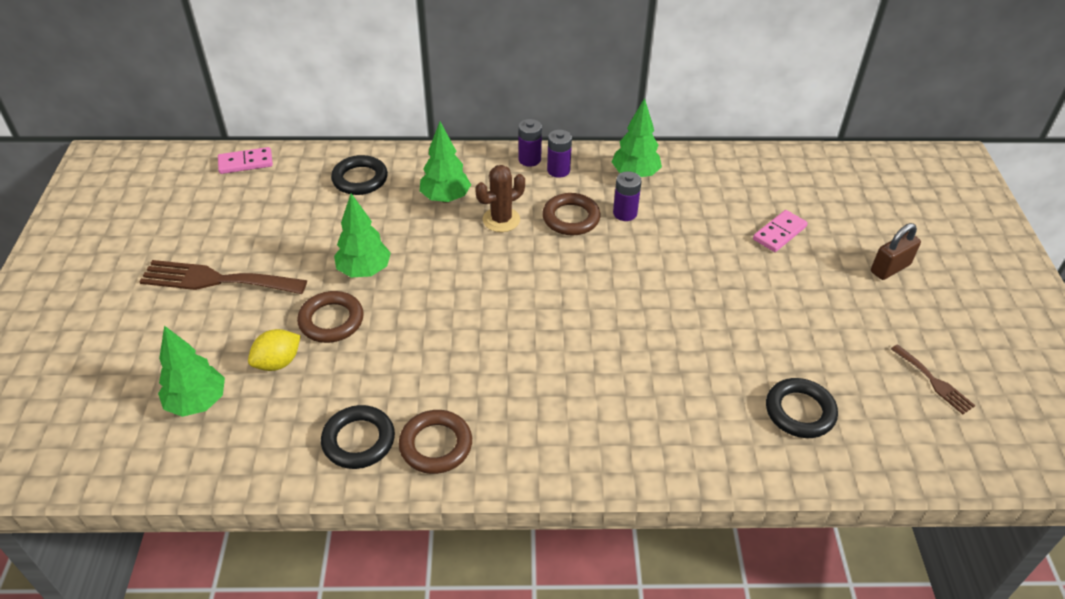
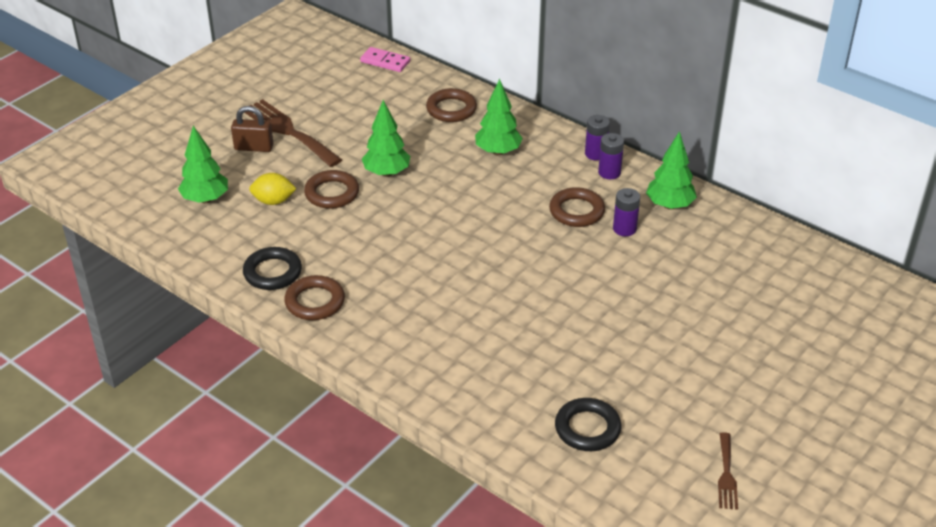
camera: 40 degrees right, 5 degrees down
(360, 179) = (451, 109): black ring -> brown ring
(501, 220) = (521, 186): brown cactus -> none
(779, 233) = (739, 307): pink domino -> none
(890, 268) = (804, 383): brown padlock -> brown padlock (254, 147)

